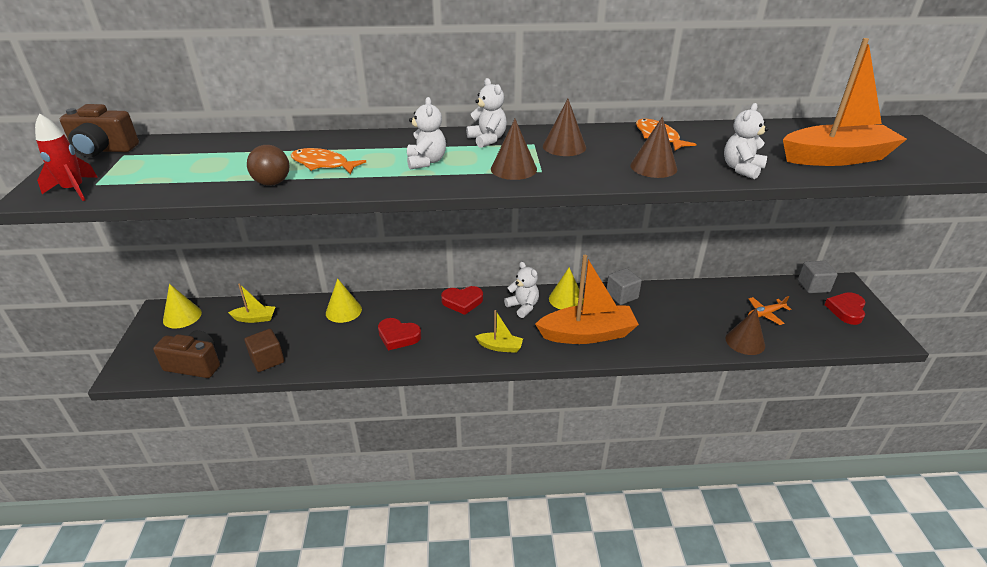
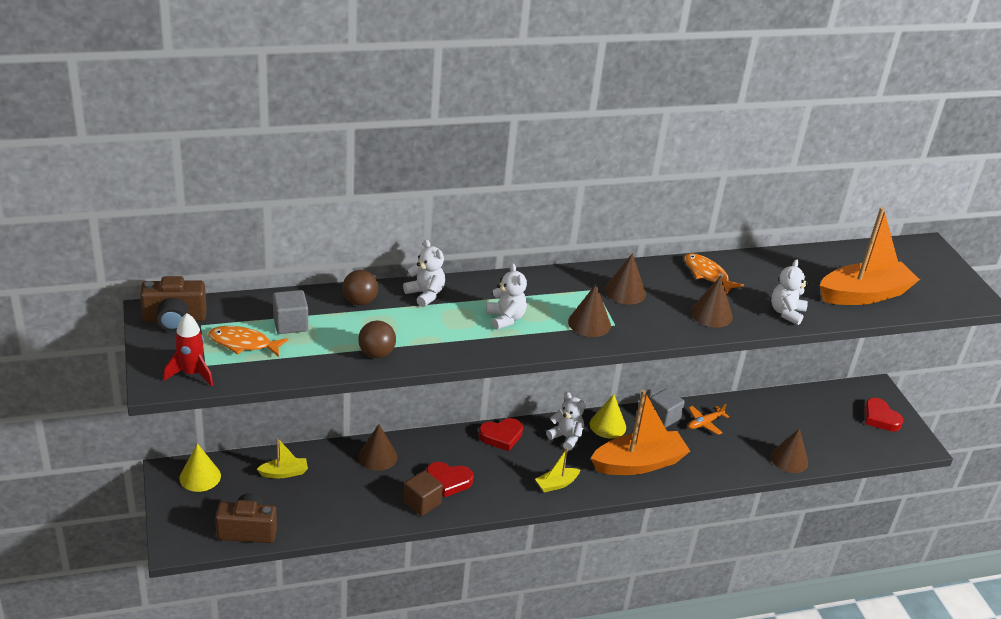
camera: 15 degrees left, 0 degrees up
(267, 360) = (323, 518): brown cube -> brown cube (422, 503)
(289, 144) = (360, 301): none -> brown ball
(323, 164) = (410, 327): orange fish -> orange fish (243, 343)
(343, 311) = (377, 456): yellow cone -> brown cone
(487, 139) = (550, 286): white teddy bear -> white teddy bear (425, 294)
(500, 347) = (556, 484): yellow boat -> yellow boat turned 150 degrees clockwise
(765, 314) = (805, 428): orange plane -> orange plane (705, 423)
(813, 286) = (848, 393): grey cube -> grey cube (290, 324)
(846, 310) = (880, 418): red heart -> red heart turned 45 degrees counterclockwise

